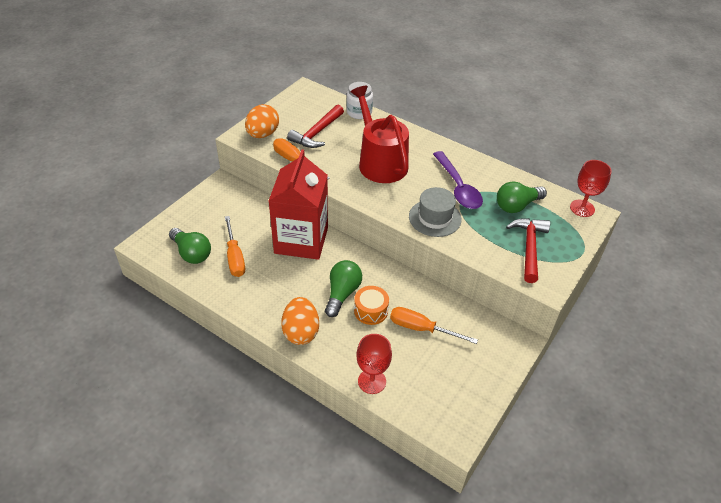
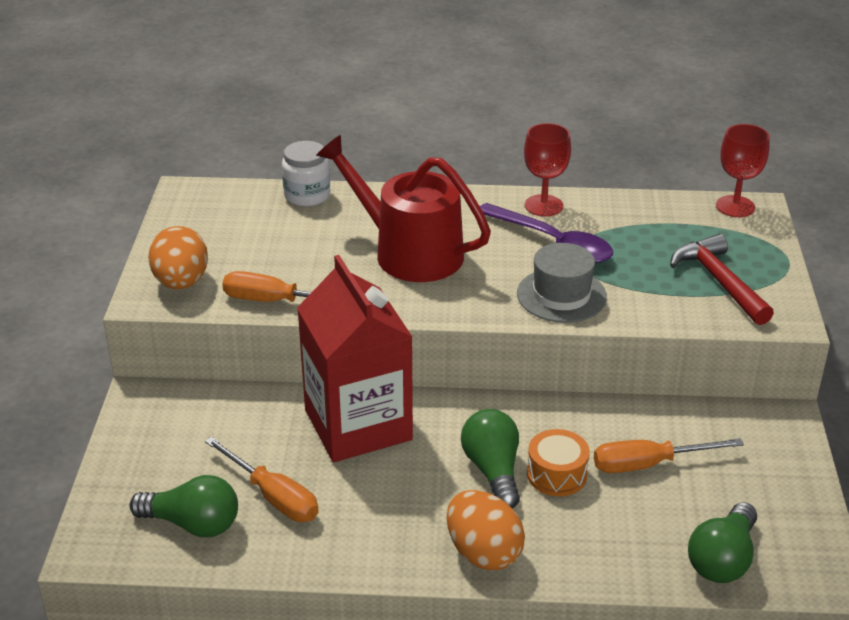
camera: 30 degrees left, 10 degrees down
(317, 133) = (269, 248): red hammer -> none
(372, 381) = (648, 567): red goblet -> red goblet (543, 206)
(517, 206) = (652, 236): green light bulb -> green light bulb (722, 559)

